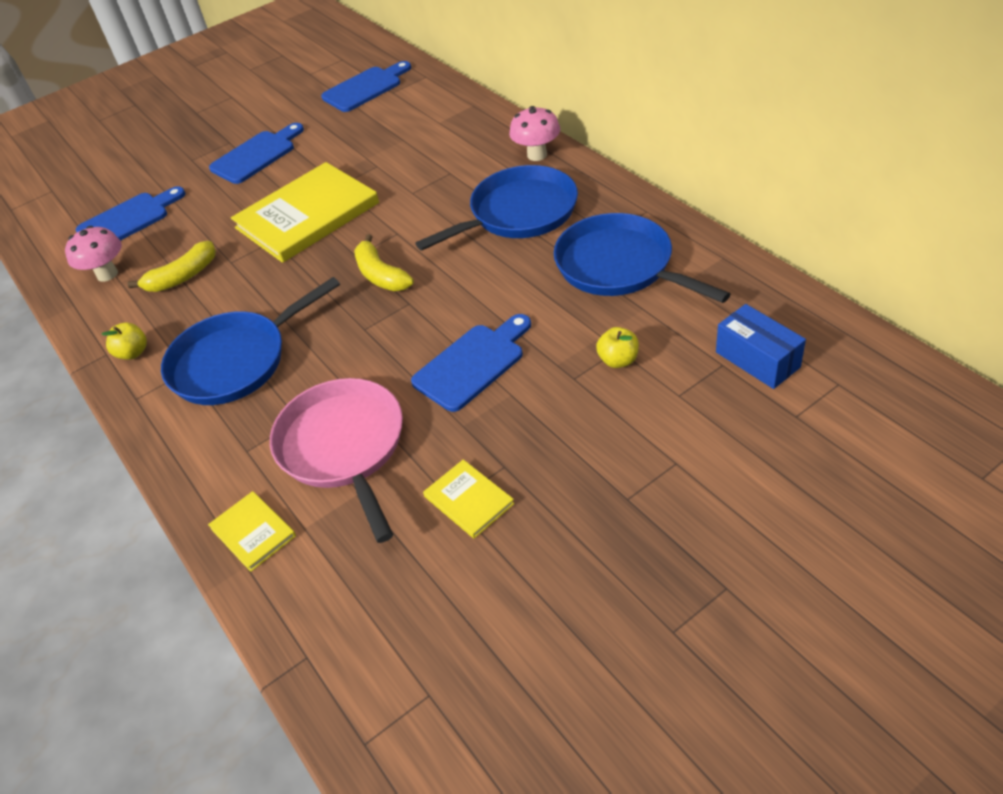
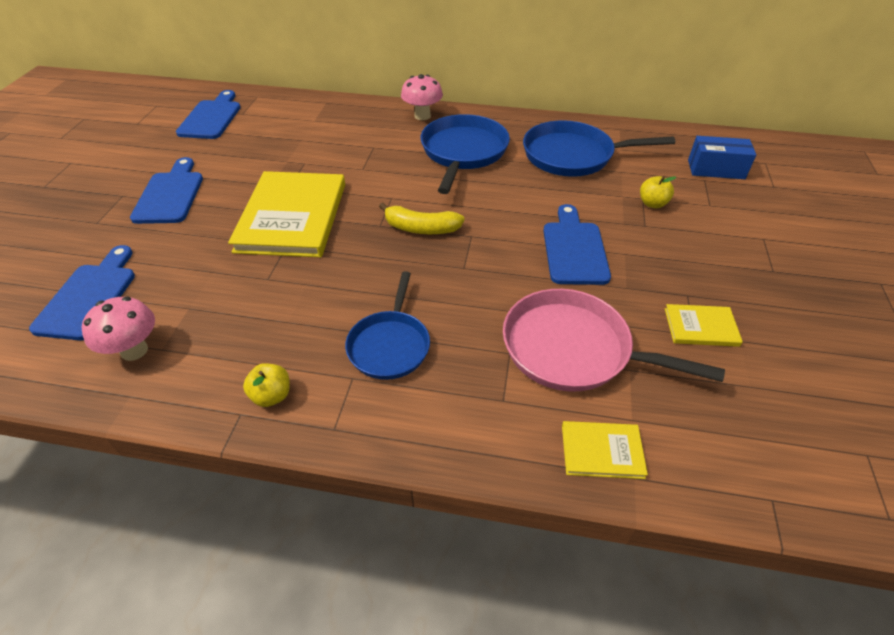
camera: 50 degrees left, 0 degrees up
(182, 277) = (232, 312): yellow banana -> none
(235, 362) = (390, 345): blue pan -> blue pan, size x0.66

